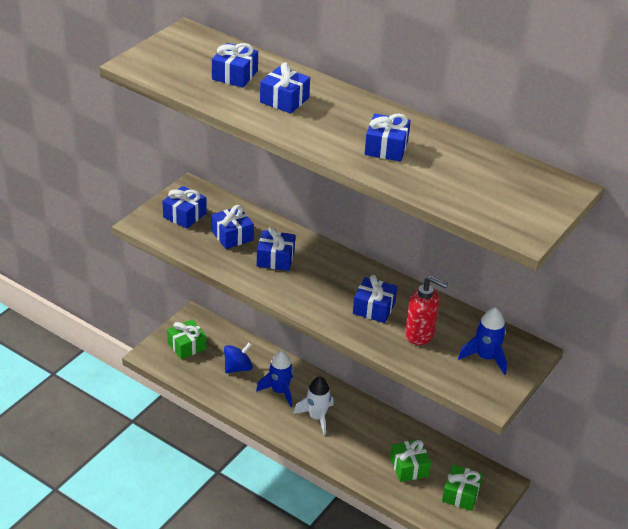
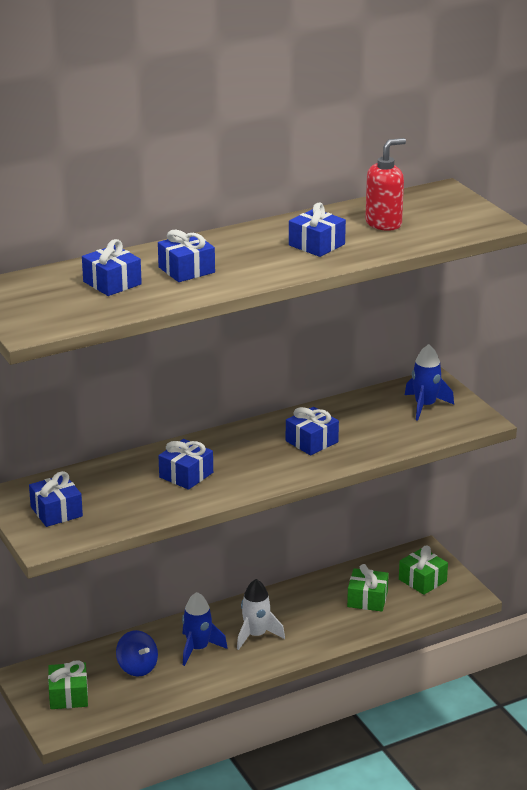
camera: 60 degrees left, 10 degrees down
(232, 236) = (123, 491): blue gift -> none
(238, 368) = (137, 667): blue spinning top -> blue spinning top turned 150 degrees clockwise
(420, 334) = (369, 429): red soap dispenser -> red soap dispenser (384, 224)

